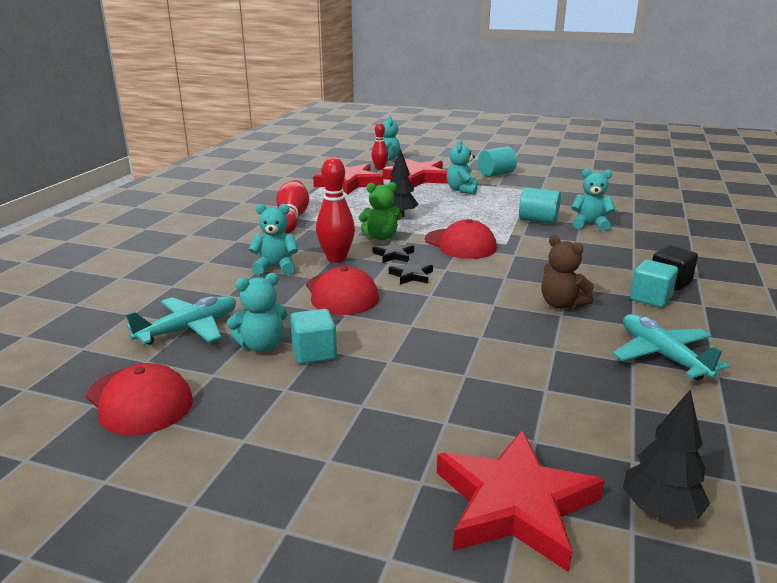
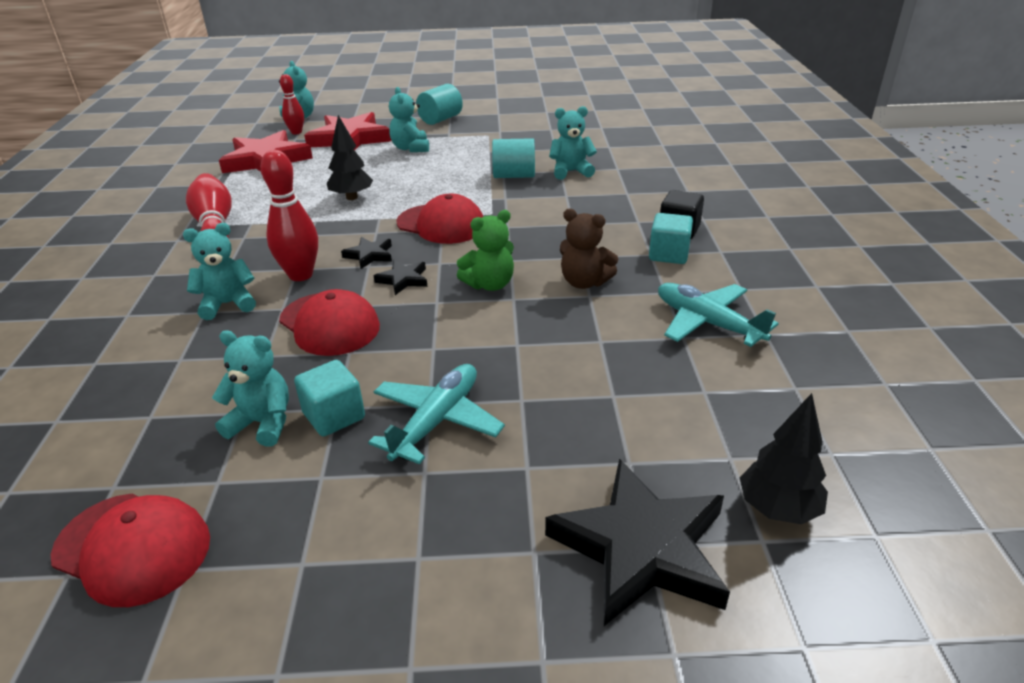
camera: 20 degrees left, 10 degrees up
(189, 329) = (151, 423): turquoise plane -> turquoise plane (437, 421)
(262, 346) = (262, 423): turquoise teddy bear -> turquoise teddy bear turned 120 degrees counterclockwise
(381, 237) = (342, 232): green teddy bear -> green teddy bear (490, 284)
(515, 504) = (641, 548): red star -> black star

